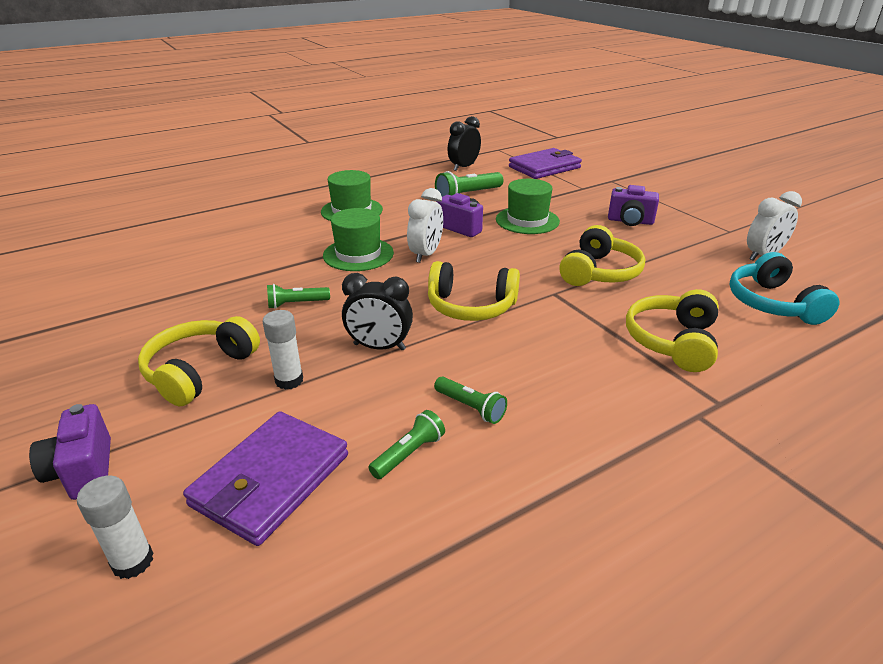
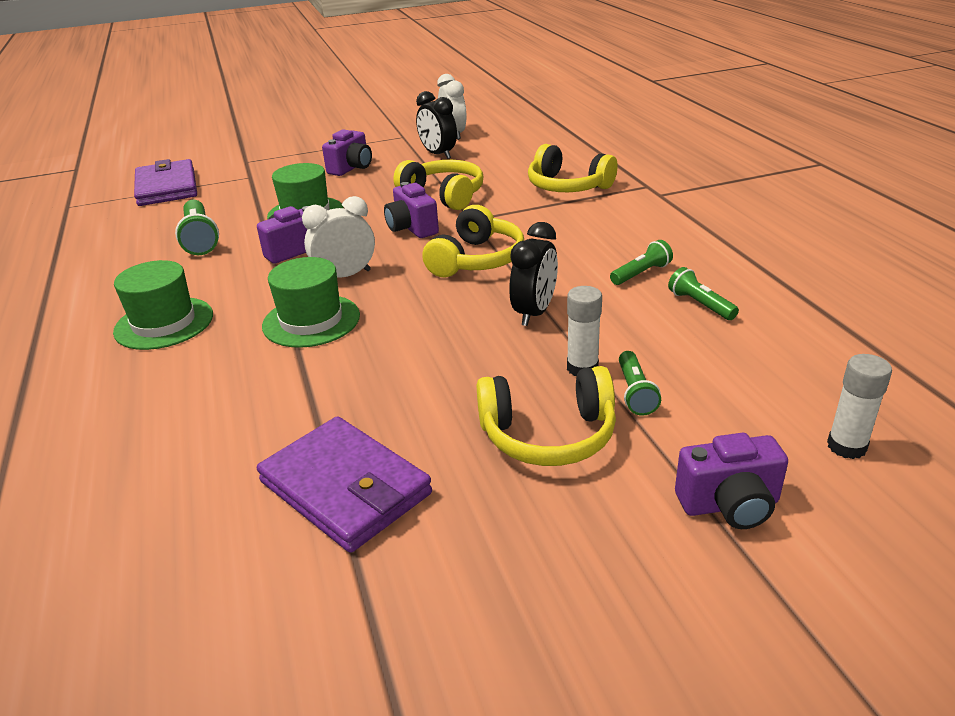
camera: 75 degrees left, 0 degrees up
(199, 371) = (548, 435): yellow headphones -> yellow headphones turned 45 degrees counterclockwise
(271, 480) = (736, 374): purple wallet -> purple wallet (345, 488)
(296, 304) = (418, 366): green flashlight -> green flashlight (635, 393)
(426, 254) = (345, 276): white clock -> white clock turned 60 degrees counterclockwise
(463, 167) = (102, 234): black clock -> black clock (438, 154)
(520, 268) = (412, 228): none -> purple camera
(772, 303) = (528, 146): turquoise headphones -> none

